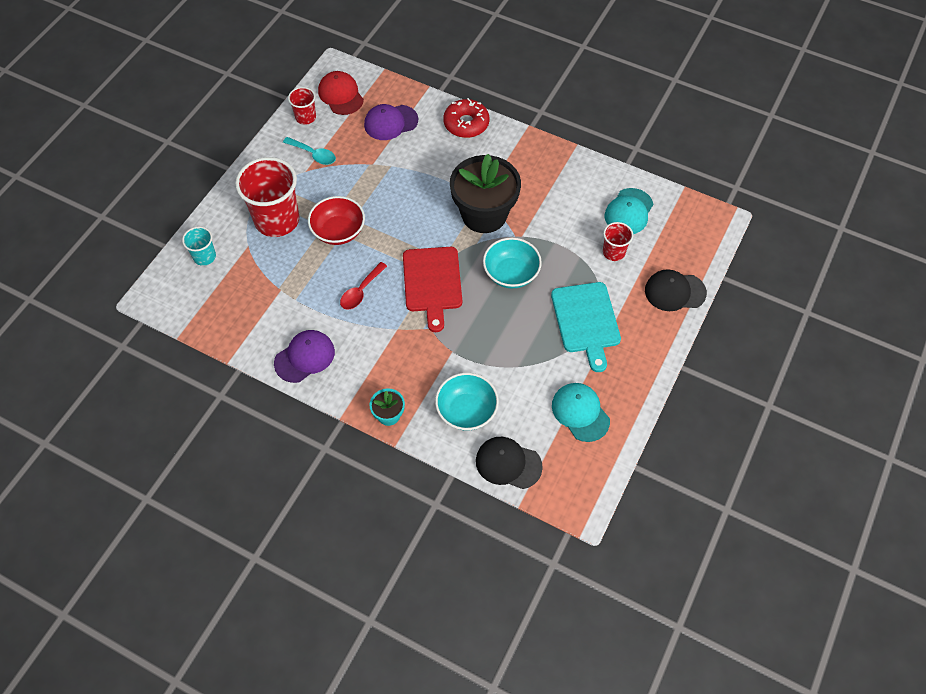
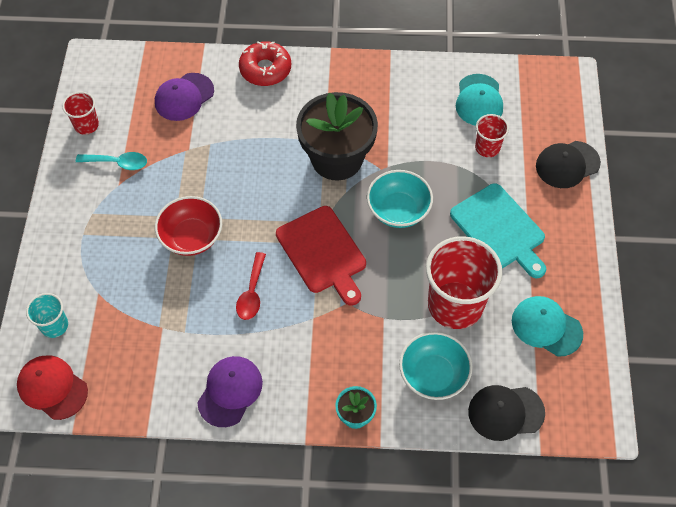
camera: 25 degrees left, 0 degrees up
(277, 220) = (116, 251): red cup -> red cup (455, 305)
(341, 95) = (113, 87): red cap -> red cap (52, 388)

